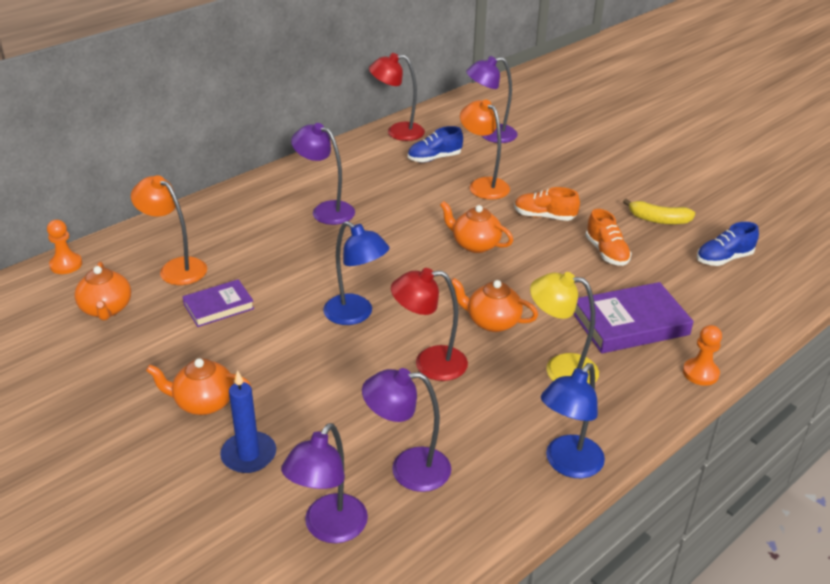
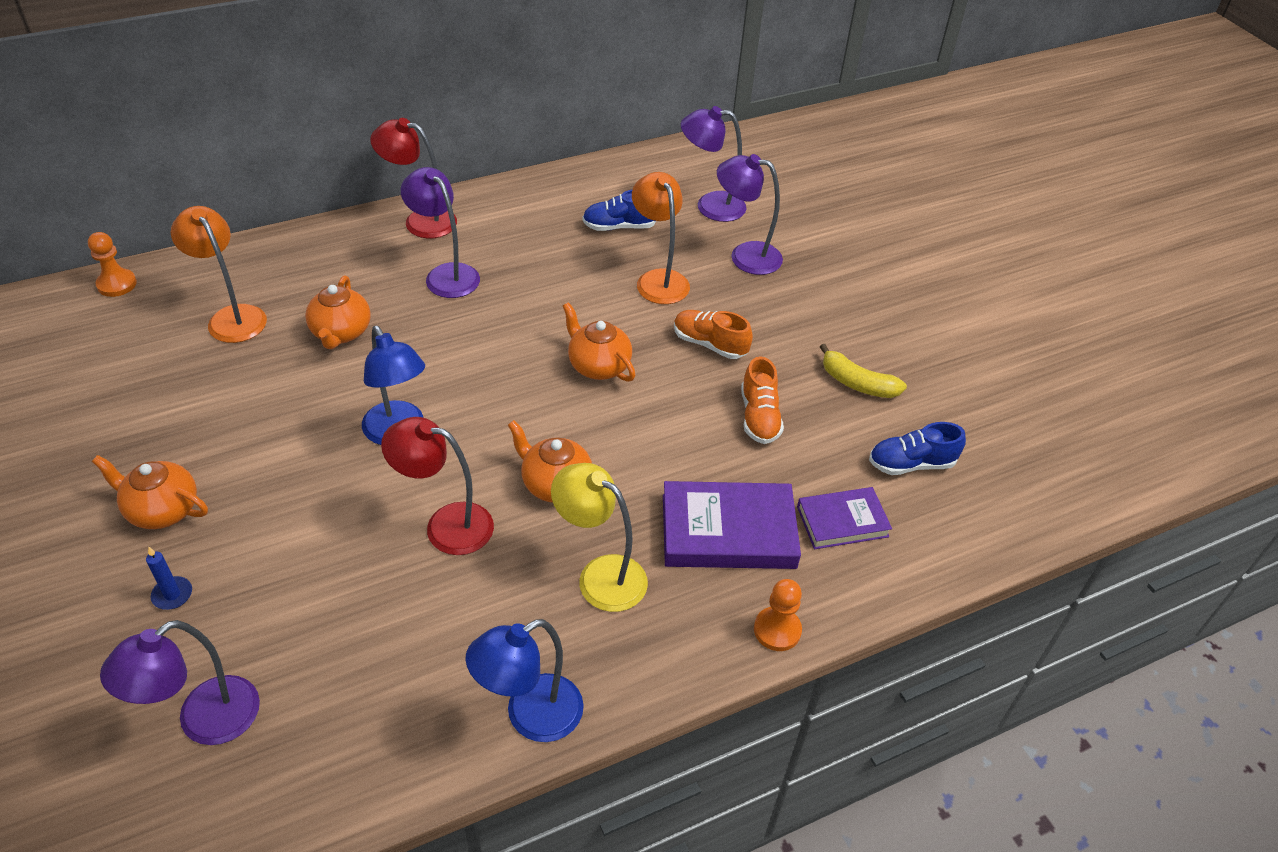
camera: 15 degrees right, 10 degrees up
(106, 309) = (127, 355): orange teapot -> orange teapot (341, 333)
(219, 306) = (250, 382): purple book -> purple book (842, 521)
(248, 455) = (172, 595): blue candle -> blue candle, size x0.59
(397, 132) = (595, 178): red lamp -> red lamp (420, 220)
(408, 469) = (338, 666): purple lamp -> purple lamp (745, 256)

